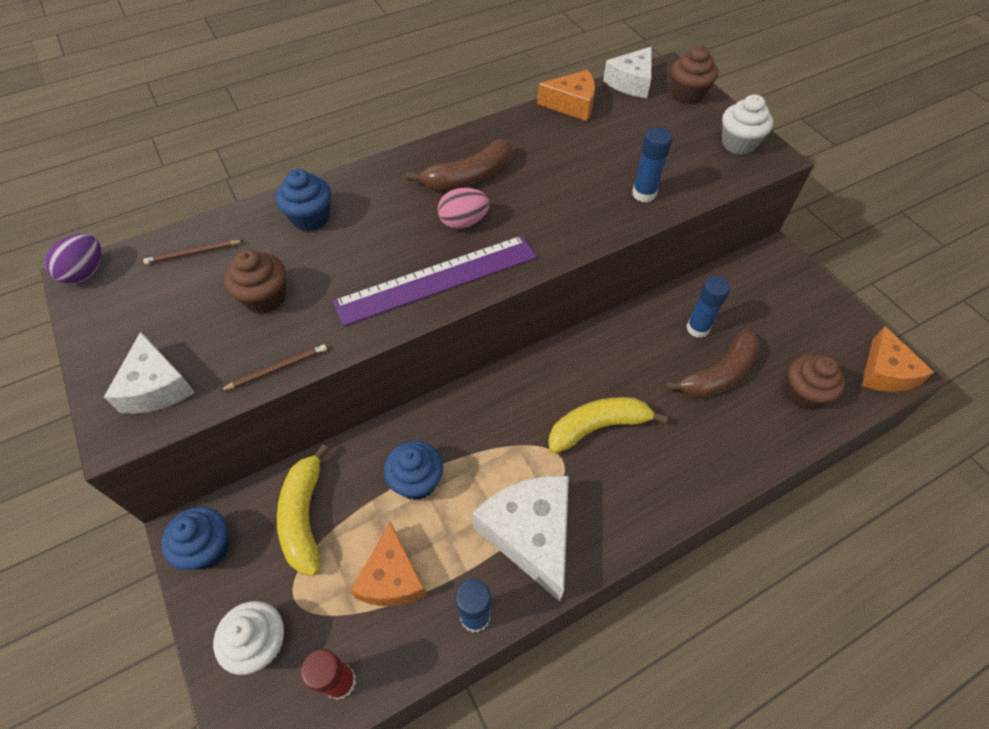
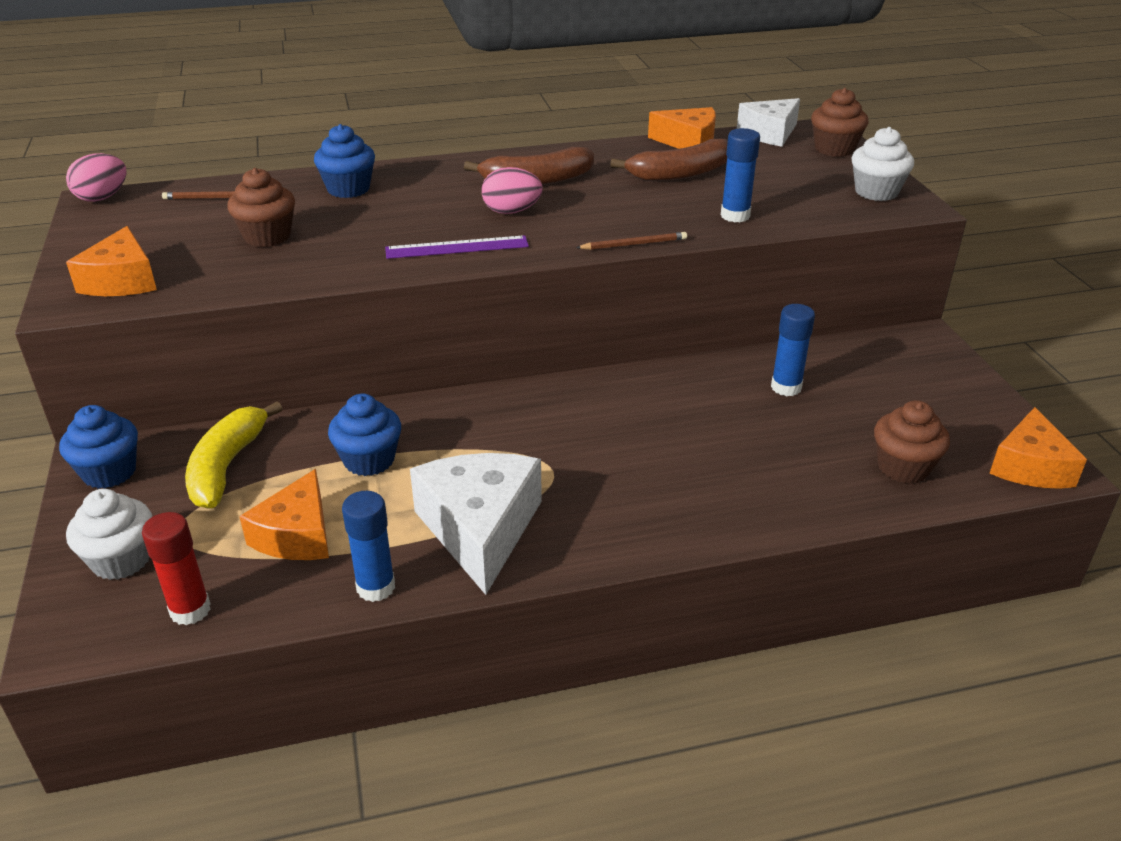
camera: 15 degrees right, 20 degrees down
(86, 273) = (102, 197): purple egg -> pink egg
(156, 386) = (122, 280): white cheese -> orange cheese
(277, 369) = (249, 286): brown pencil -> brown pencil (634, 244)
(437, 279) = (457, 247): purple ruler -> purple ruler, size x0.59
(597, 427) = (612, 452): yellow banana -> none
(719, 374) = (795, 431): brown banana -> brown banana (680, 174)

